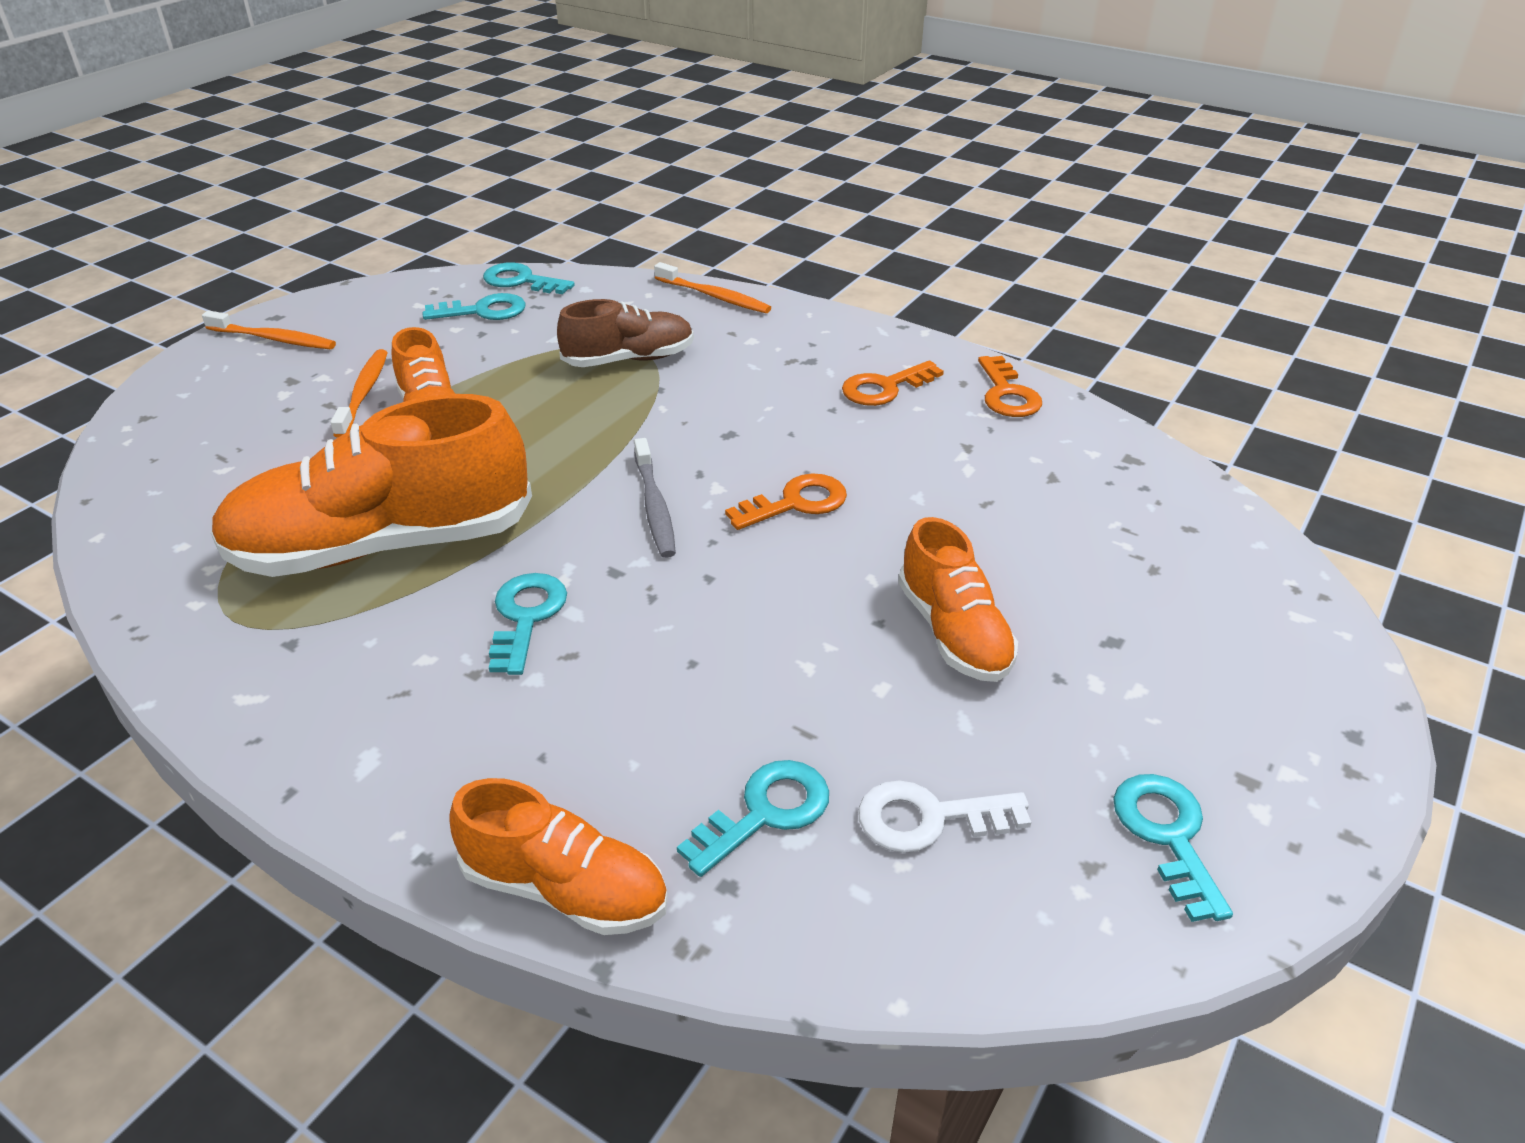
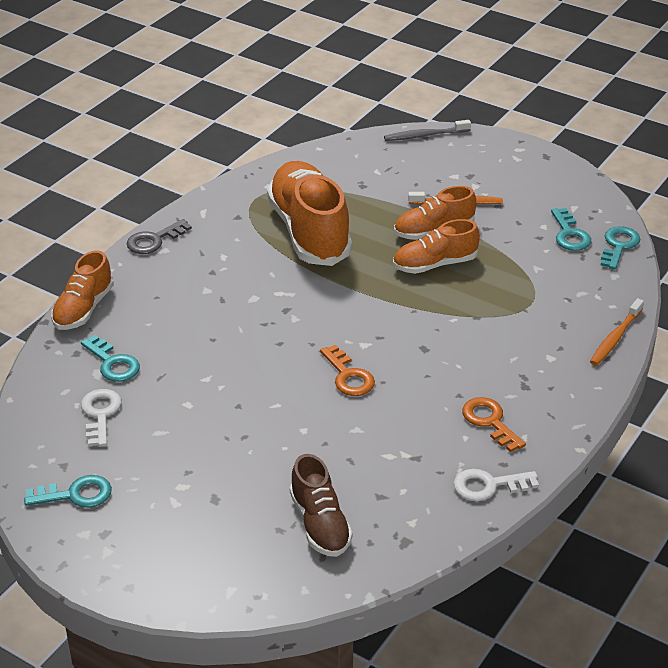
camera: 90 degrees right, 0 degrees up
(274, 339) = (517, 161): orange toothbrush -> none
(326, 775) = (154, 240): none -> grey key
(526, 617) = (250, 283): turquoise key -> none
(629, 359) = (513, 302): brown shoe -> brown shoe (320, 524)
(654, 507) = (344, 320): grey toothbrush -> grey toothbrush (425, 135)
(953, 632) = (227, 434): orange shoe -> orange shoe (435, 264)
(1007, 394) = (489, 486): orange key -> white key

